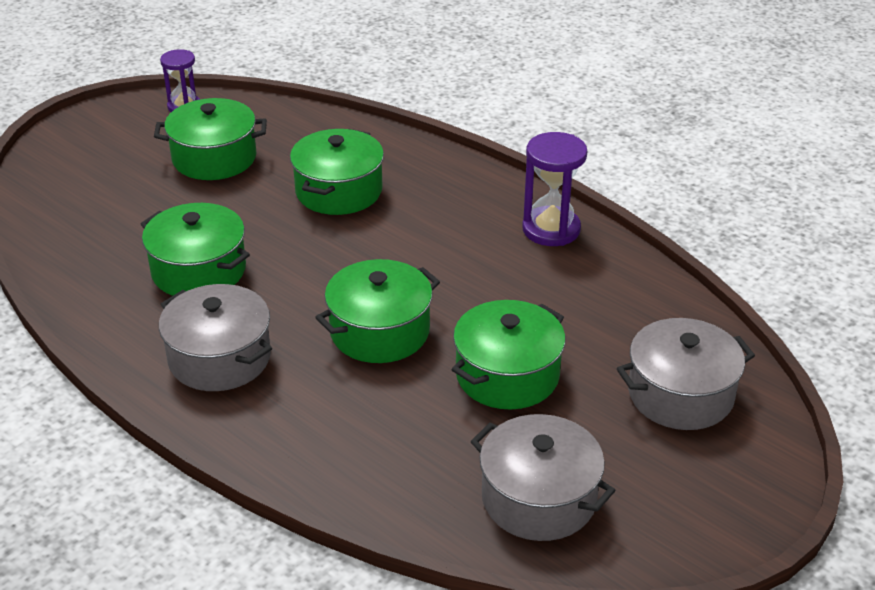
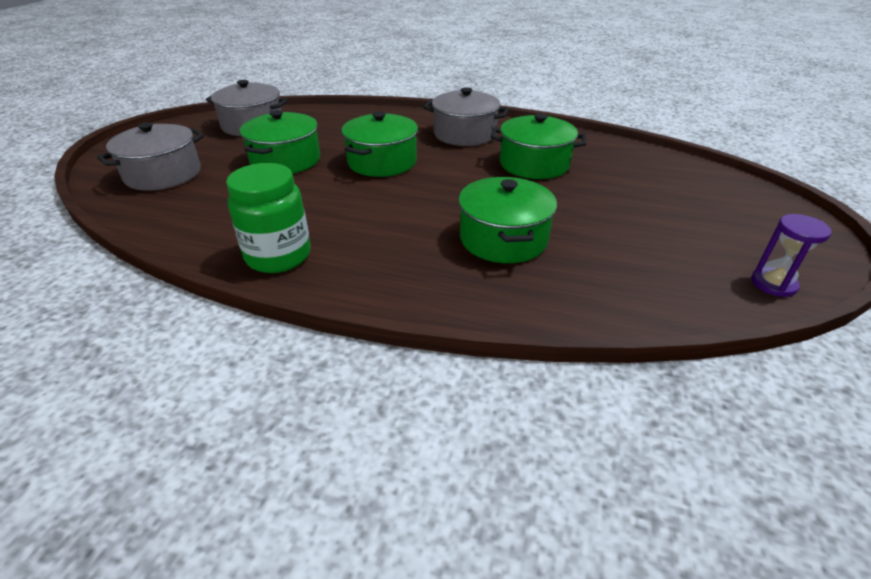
camera: 155 degrees right, 0 degrees up
(214, 158) = (649, 238): green pot -> none
(551, 229) = (278, 256): purple hourglass -> green jar

